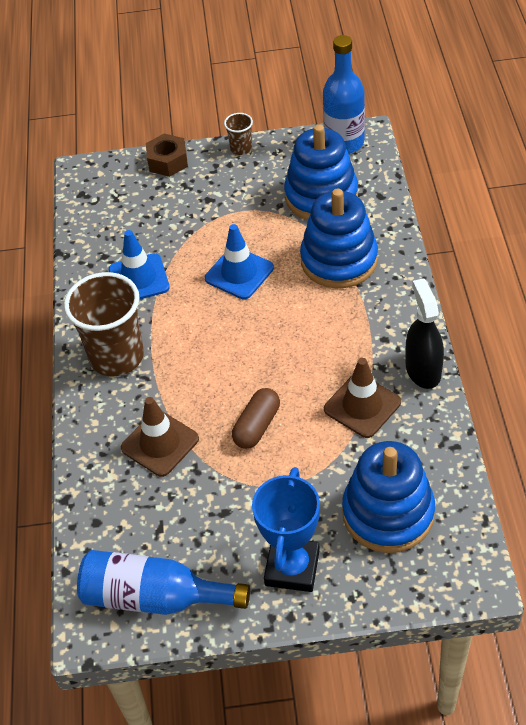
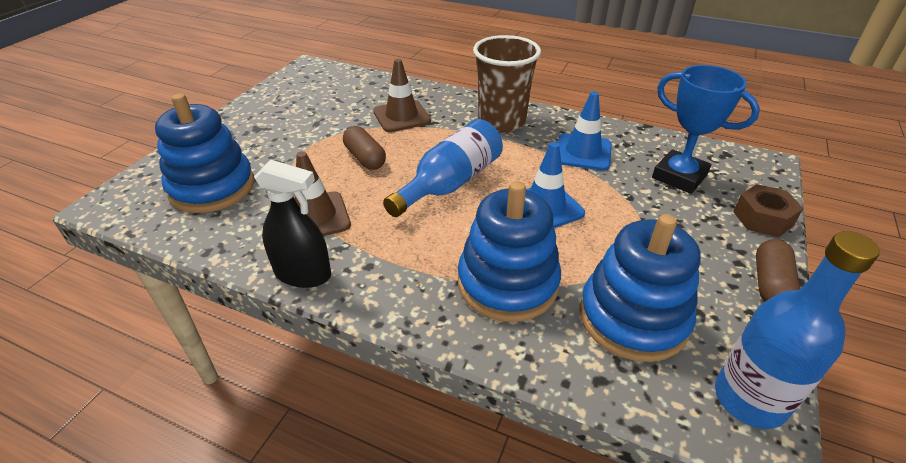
camera: 115 degrees right, 10 degrees down
(154, 597) = (297, 86): blue bottle -> blue bottle (450, 183)
(241, 148) = (770, 283): brown cup -> brown capsule
(292, 567) = (241, 134): blue trophy -> blue trophy (679, 176)

